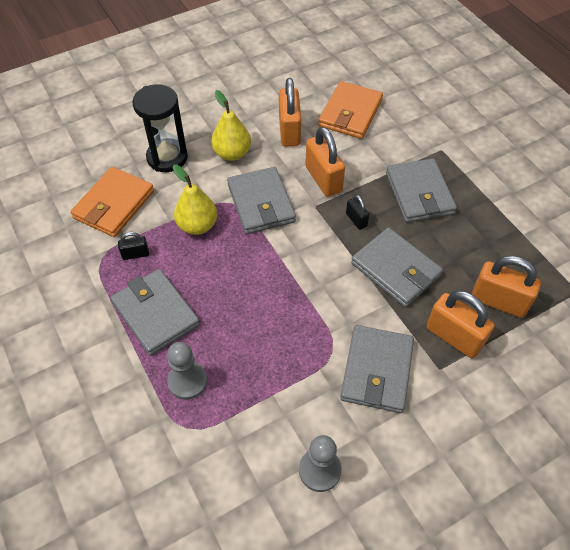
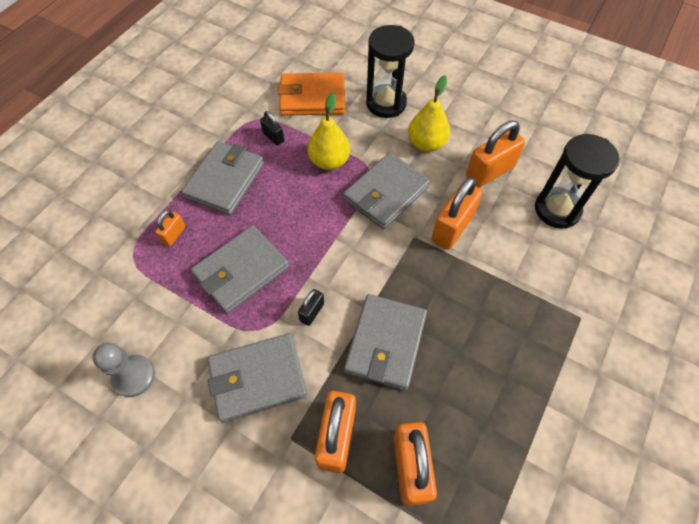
camera: 60 degrees right, 5 degrees up
(187, 381) = (174, 234): grey pawn -> orange padlock
(350, 113) = (557, 209): orange wallet -> black hourglass
(356, 220) = (422, 279): black padlock -> black padlock (312, 312)
(419, 193) = (500, 322): grey wallet -> grey wallet (241, 271)

